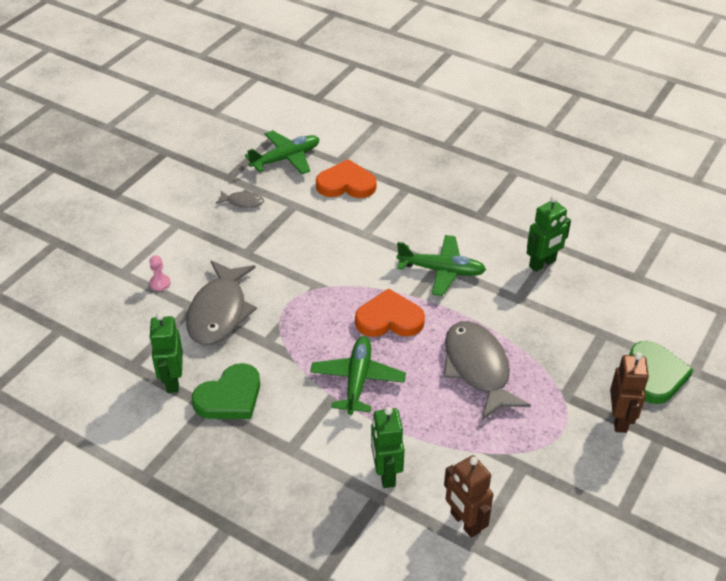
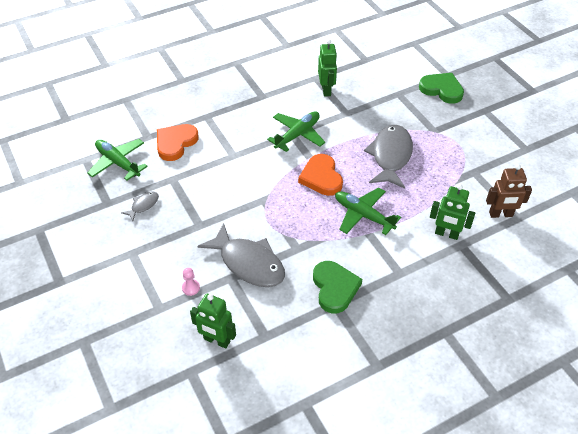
camera: 60 degrees left, 5 degrees up
(172, 381) = (297, 316): green robot -> green robot (216, 340)
(286, 158) = (118, 163): green plane -> green plane turned 45 degrees counterclockwise
(389, 319) = (321, 177): orange heart -> orange heart turned 45 degrees counterclockwise
(478, 368) = (390, 156): grey fish -> grey fish turned 90 degrees clockwise
(620, 420) = (464, 118): brown robot -> none

